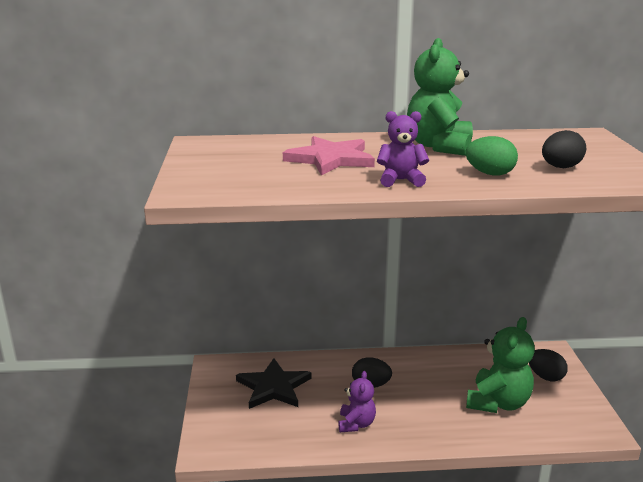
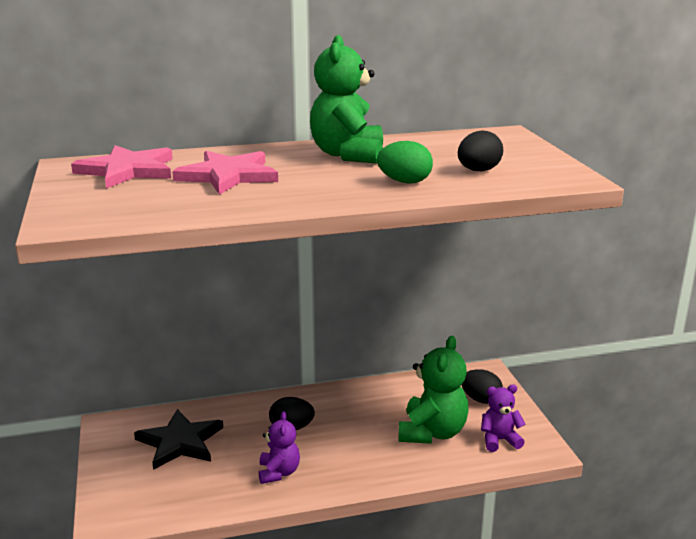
camera: 10 degrees left, 0 degrees up
(245, 150) = (128, 170): none -> pink star
(401, 180) = (309, 195): purple teddy bear -> purple teddy bear (499, 440)

